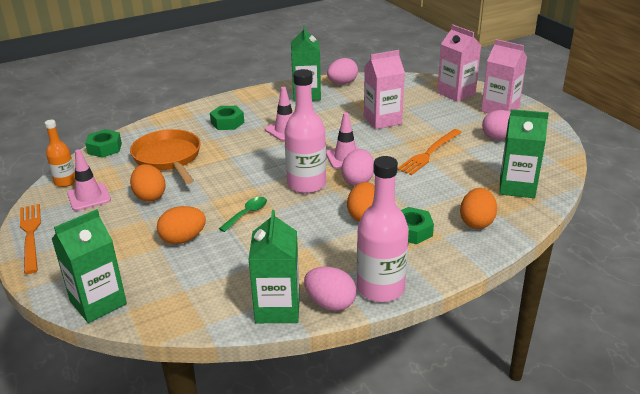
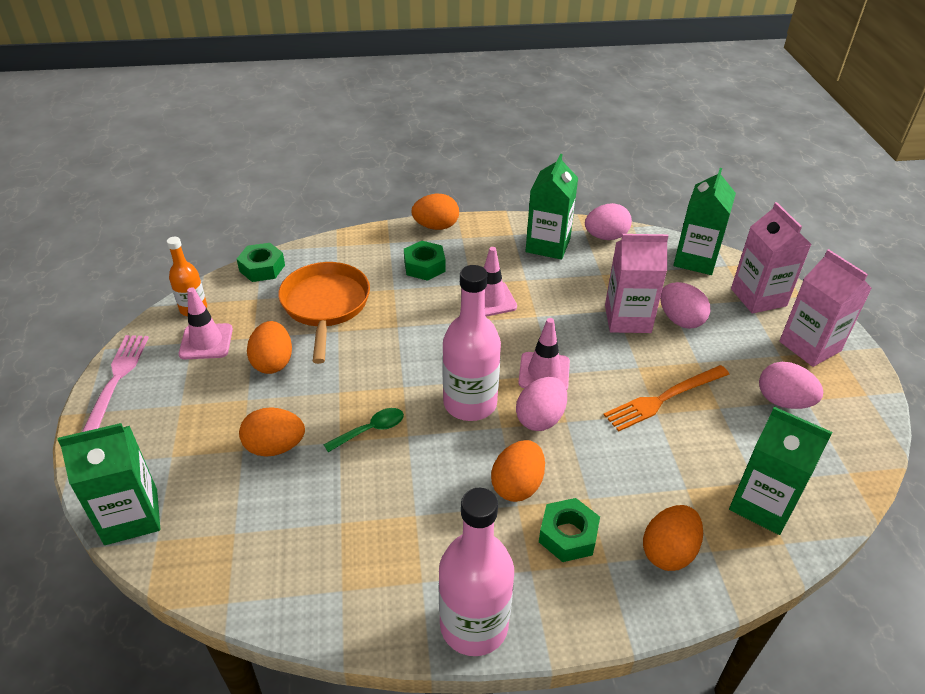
camera: 20 degrees right, 10 degrees up
(30, 235) = (116, 381): orange fork -> pink fork
(221, 100) = (436, 226): none -> orange egg
(277, 308) = (326, 608): green carton -> green carton (695, 260)
(330, 303) = (395, 626): pink egg -> pink egg (680, 320)

